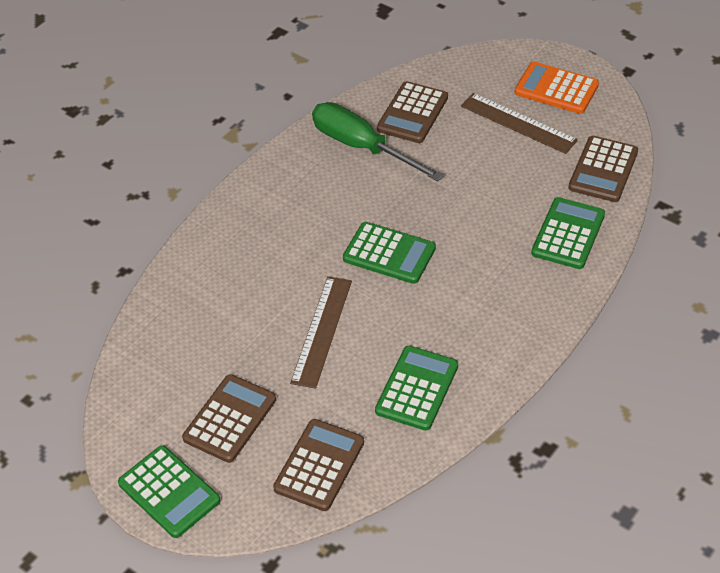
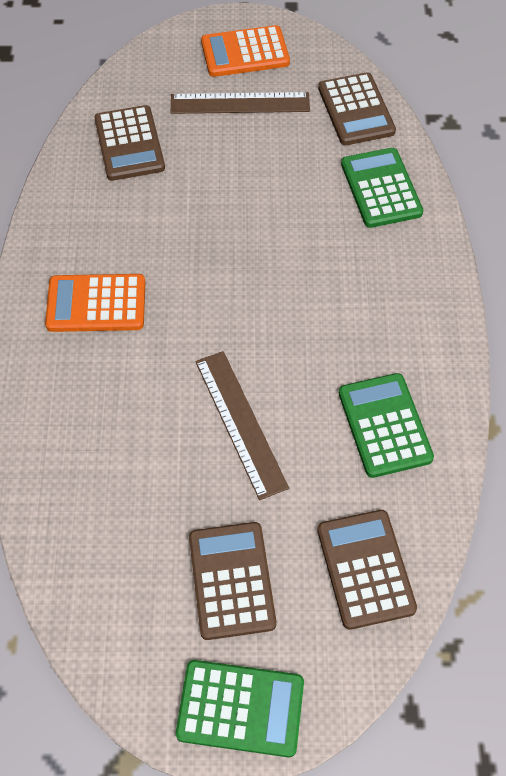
camera: 40 degrees left, 10 degrees up
(297, 206) = (96, 304): none -> orange calculator
(362, 147) = (109, 205): green screwdriver -> none
(389, 254) = (234, 301): green calculator -> none

